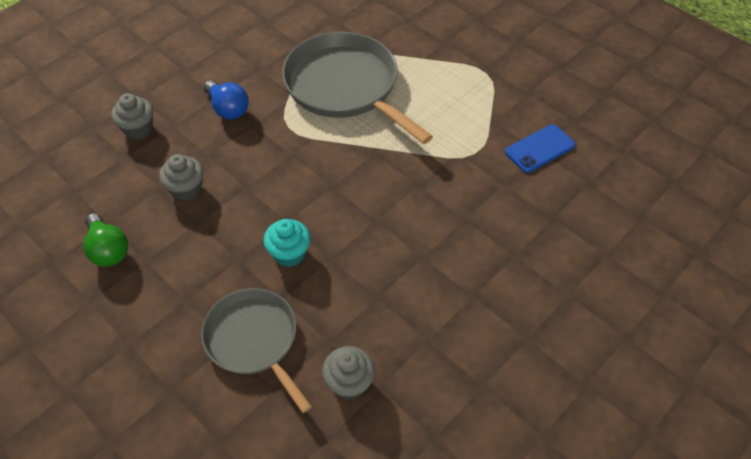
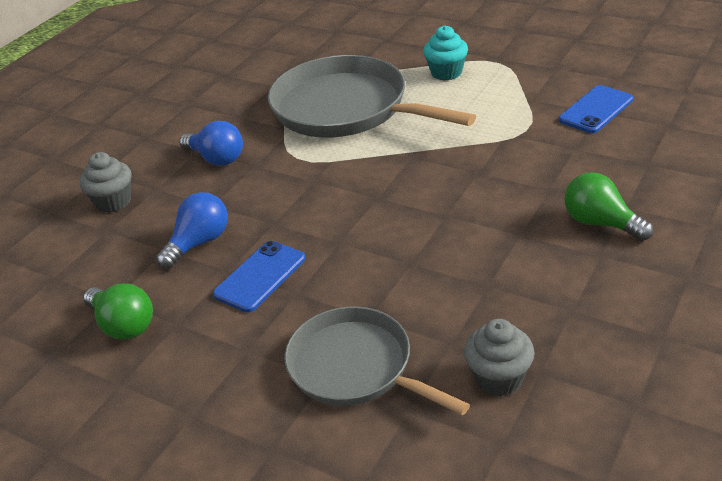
camera: 10 degrees left, 15 degrees down
(186, 189) = (199, 243): grey cupcake -> blue light bulb
(218, 236) = (260, 276): none -> blue phone
(289, 254) = (357, 271): turquoise cupcake -> turquoise cupcake (446, 72)
(488, 265) = (600, 223): none -> green light bulb

